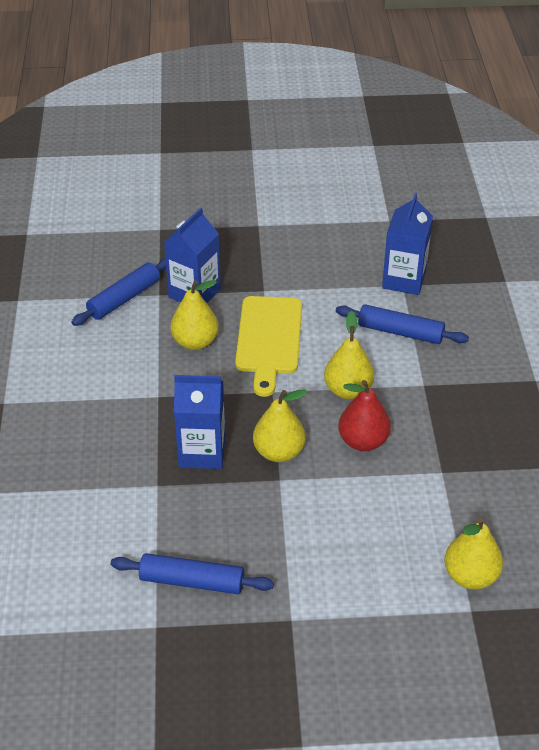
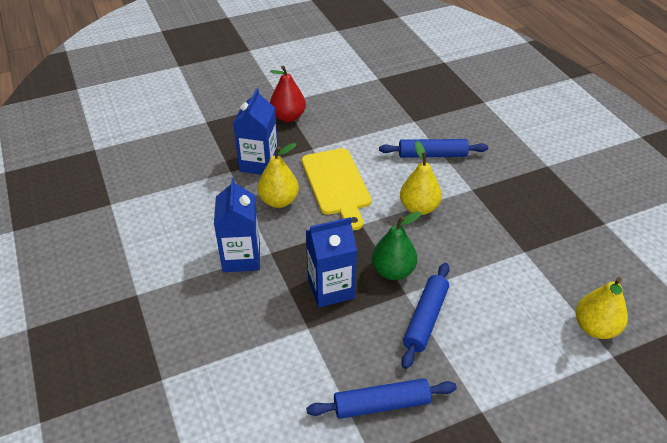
camera: 20 degrees left, 0 degrees up
(124, 298) = (203, 181): blue rolling pin -> blue rolling pin (425, 319)
(279, 452) = (393, 271): yellow pear -> green pear
(363, 441) = (453, 244): red pear -> red pear (288, 117)
(404, 280) = (413, 117): blue carton -> blue carton (241, 257)

